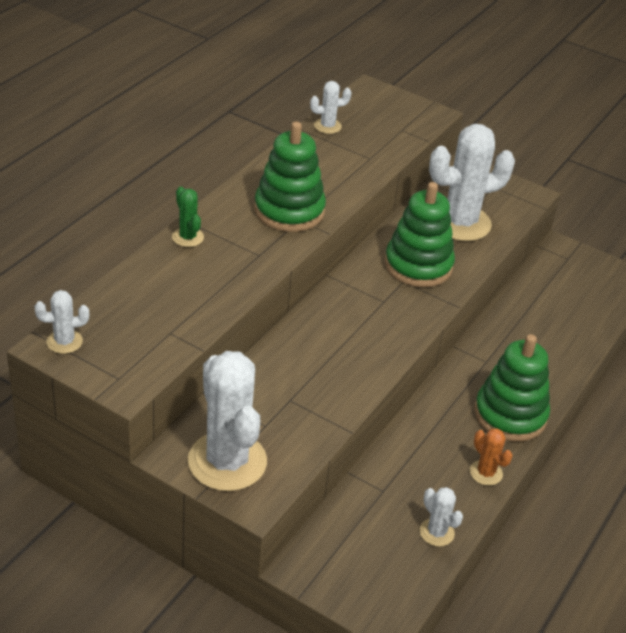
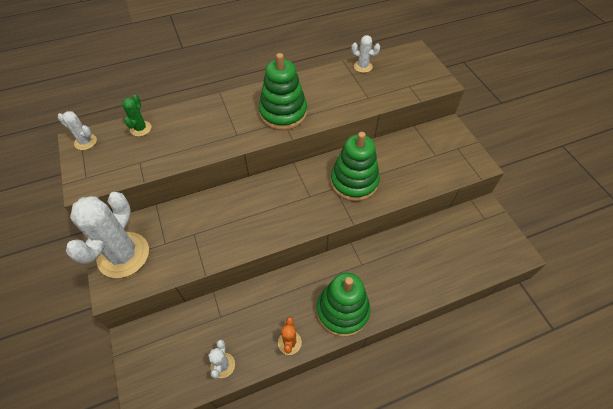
camera: 40 degrees right, 15 degrees up
(187, 237) = (210, 106): green cactus -> green cactus (140, 128)
(460, 223) = (410, 164): white cactus -> none

